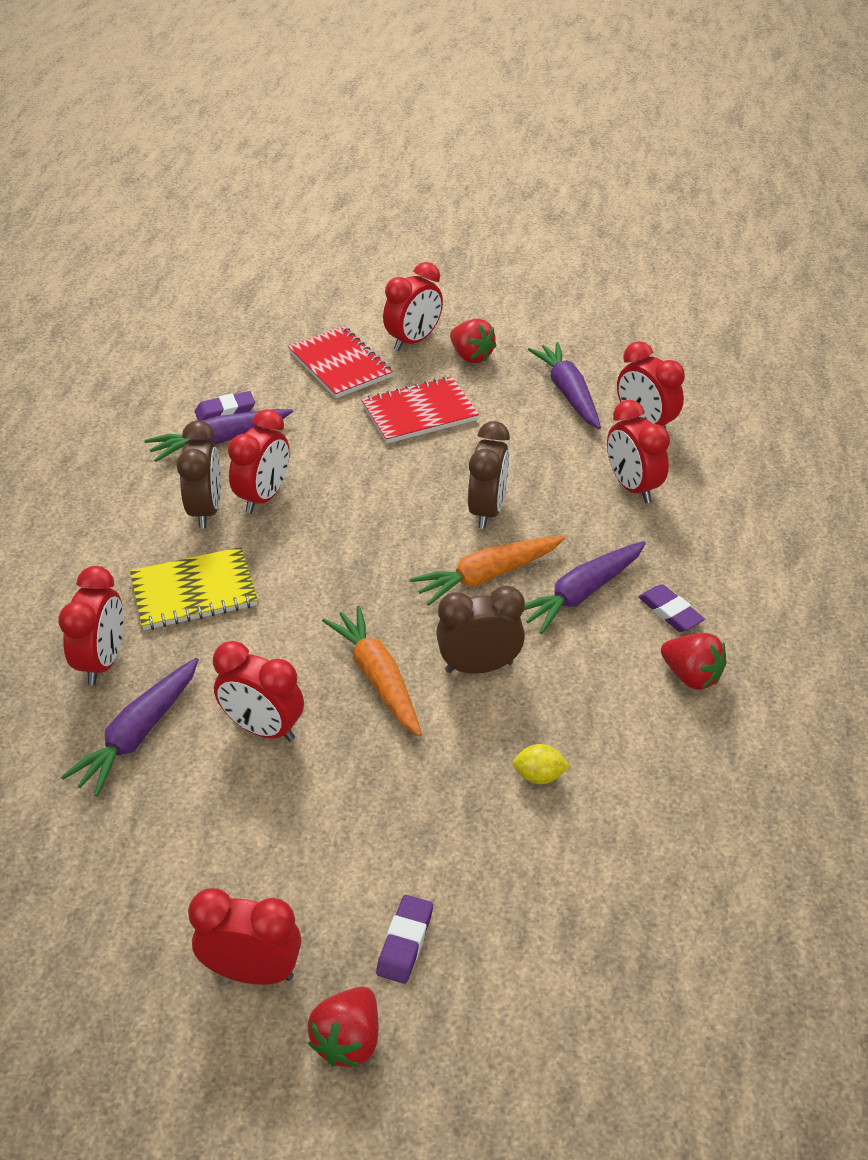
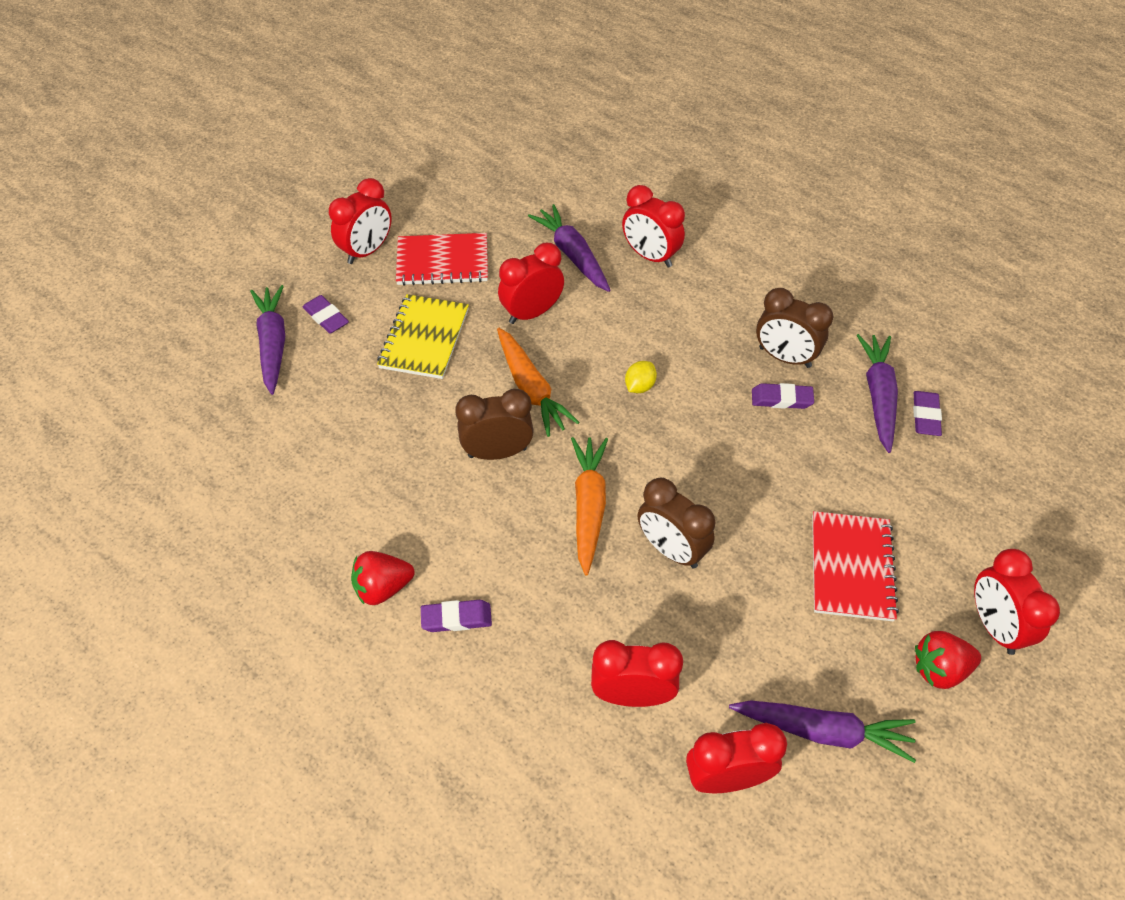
camera: 120 degrees right, 10 degrees up
(194, 591) = (690, 321): yellow notebook -> yellow notebook (424, 338)
(264, 497) = (781, 399): red clock -> purple eraser
(340, 365) = (970, 536): red notebook -> red notebook (442, 261)
(348, 1040) = (295, 273): red strawberry -> none
(378, 678) = (531, 388): orange carrot -> orange carrot turned 60 degrees clockwise
(479, 667) = (497, 452): brown clock -> brown clock turned 120 degrees counterclockwise
(539, 776) = (377, 437): yellow lemon -> yellow lemon (639, 386)
(582, 593) = (523, 564): purple carrot -> purple carrot (273, 344)

